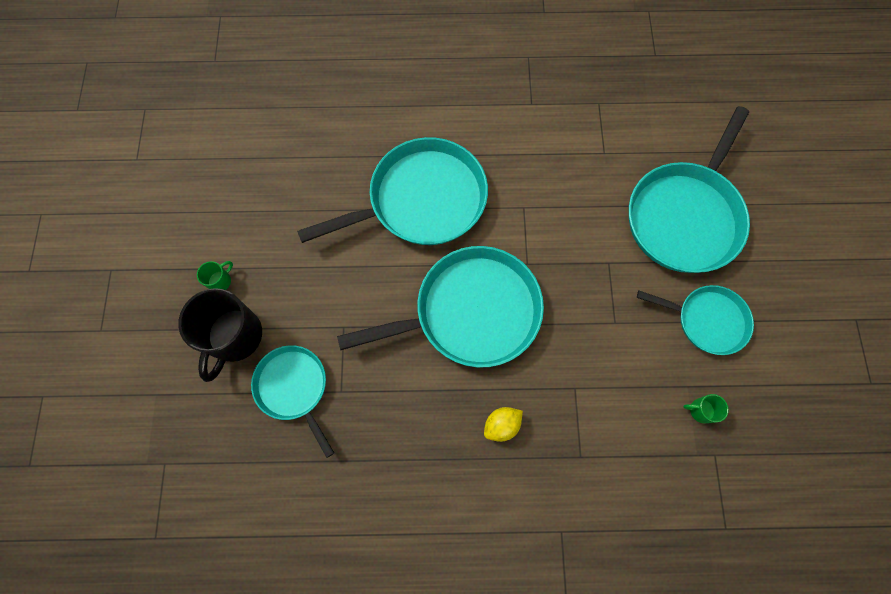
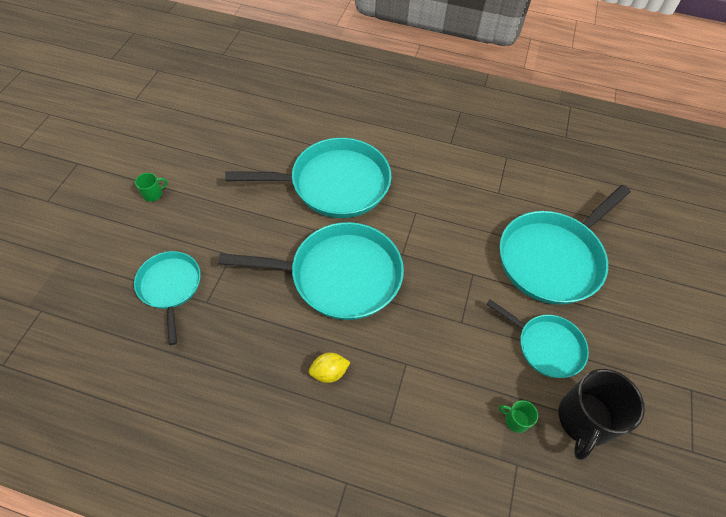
camera: 15 degrees right, 15 degrees down
(234, 337) = (143, 236): black mug -> black mug (584, 420)

